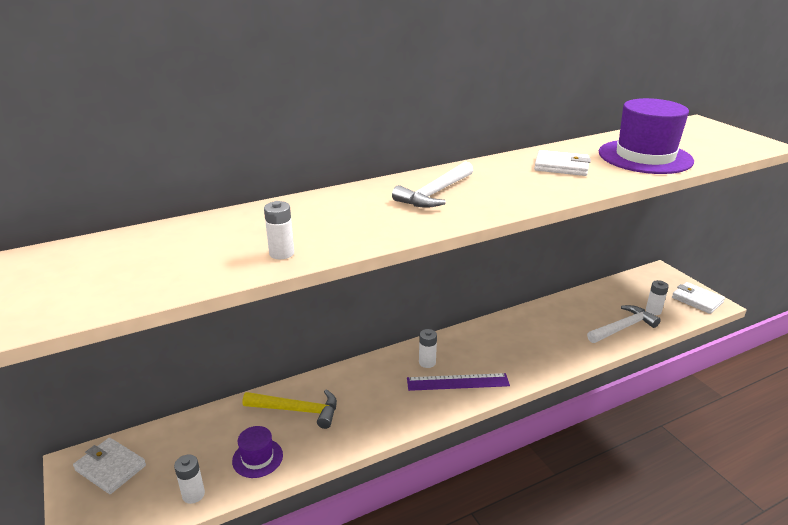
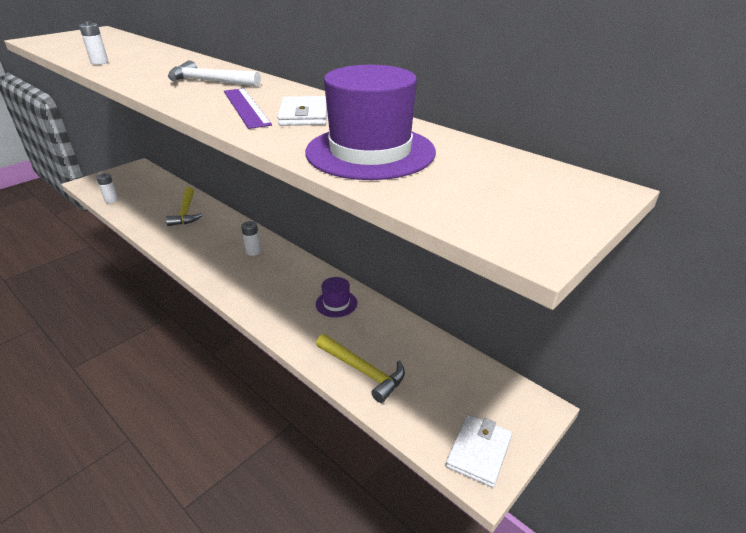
camera: 70 degrees right, 5 degrees up
(110, 468) = (133, 174): white wallet -> none
(257, 458) = (140, 210): purple hat -> purple hat (336, 303)
(457, 382) = (230, 270): purple ruler -> purple ruler (245, 107)
(623, 327) = (363, 371): white hammer -> yellow hammer
(653, 311) = (418, 400): white battery -> none

